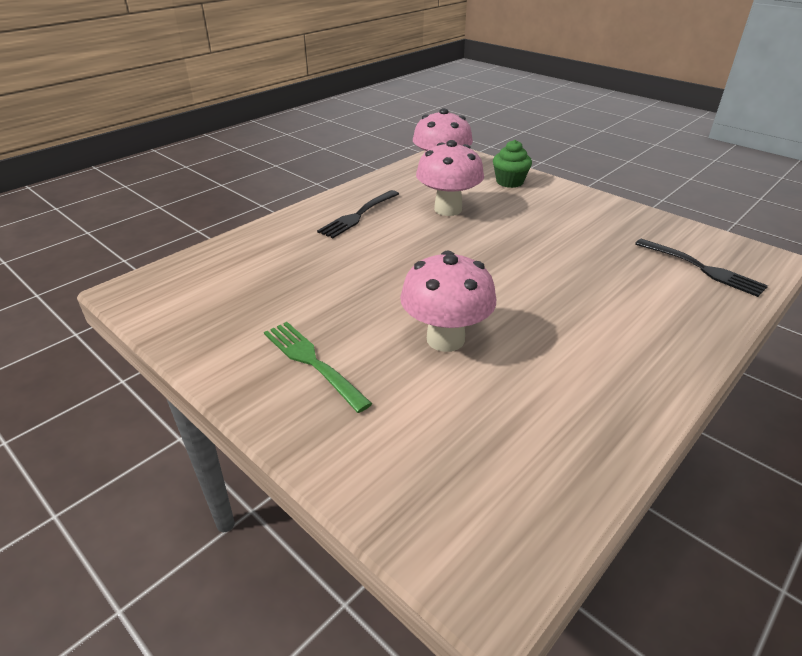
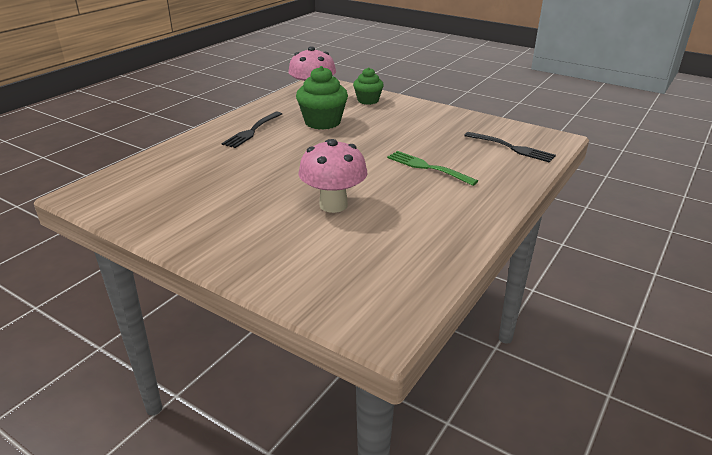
camera: 10 degrees left, 5 degrees down
(313, 362) = (238, 227): green fork -> green fork (428, 168)
(448, 209) = (322, 122): pink mushroom -> green cupcake

